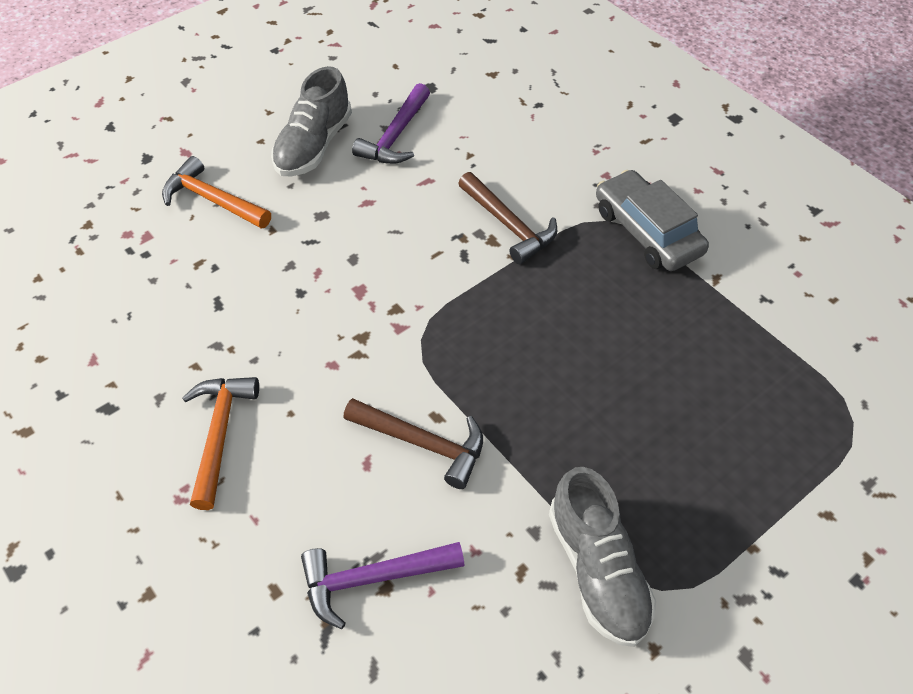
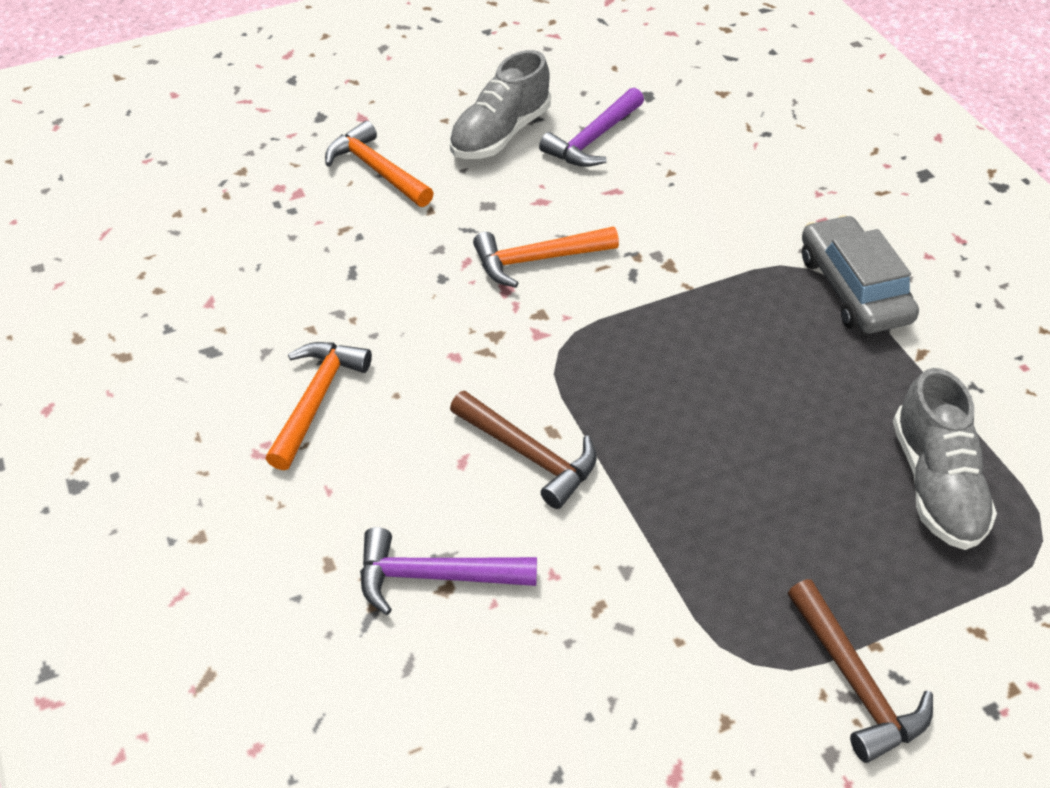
camera: 15 degrees right, 5 degrees down
(379, 258) = (537, 260): none -> orange hammer
(509, 225) = (693, 253): brown hammer -> brown hammer (855, 682)
(597, 570) = (685, 626): grey shoe -> grey shoe (935, 484)

